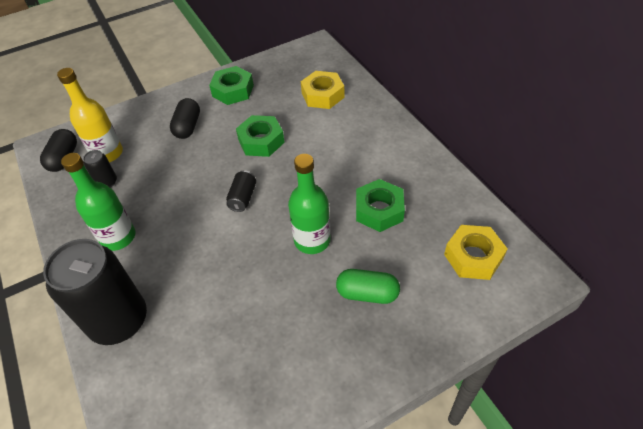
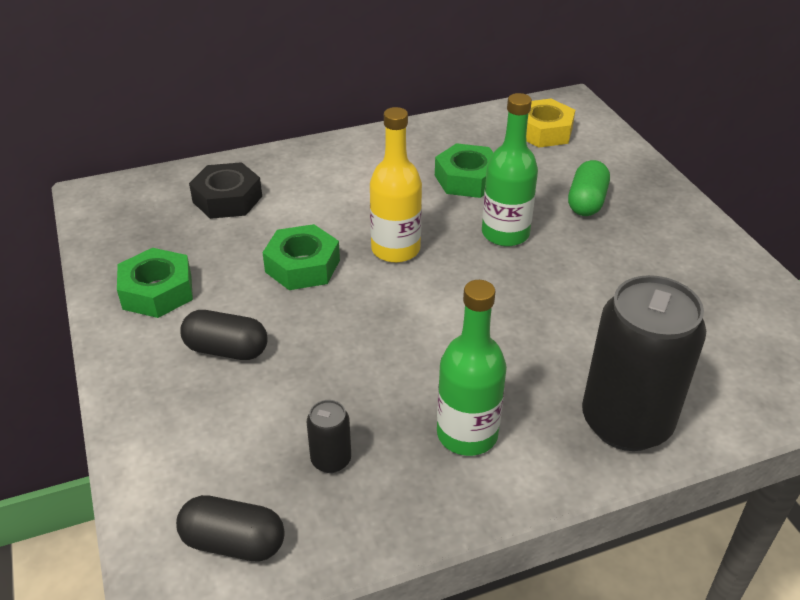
camera: 85 degrees left, 10 degrees down
(107, 153) = (250, 465): yellow bottle -> yellow bottle (395, 249)
(243, 198) = (416, 290): black can -> none
(322, 95) = (227, 199): yellow nut -> black nut

